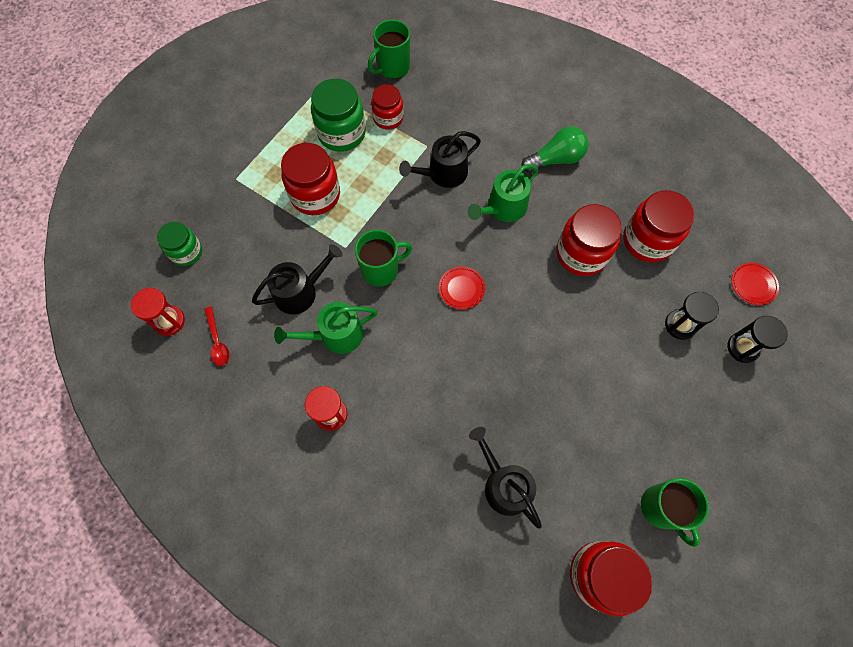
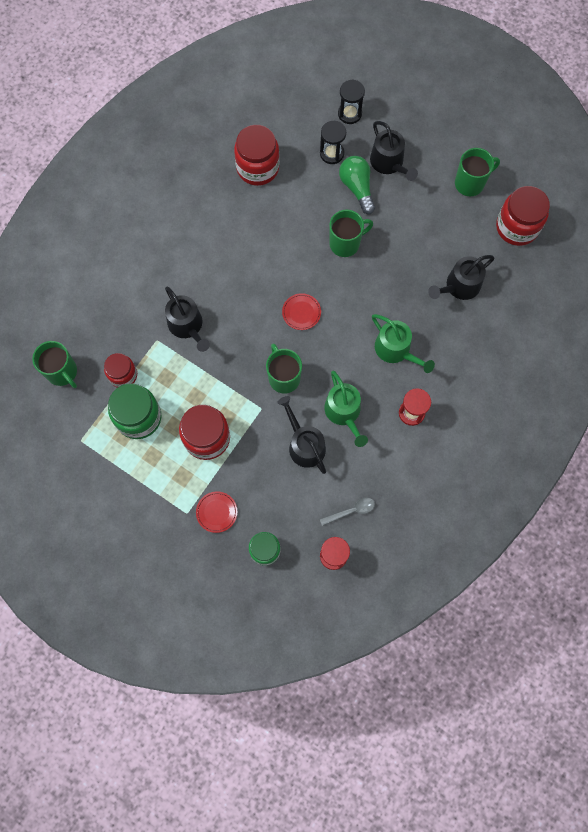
camera: 90 degrees left, 5 degrees up
(217, 341) = (351, 511): red spoon -> grey spoon
(503, 208) = (224, 277): green watering can -> green watering can (396, 350)
(555, 159) = (175, 231): green light bulb -> green light bulb (357, 188)
(555, 340) = (345, 243): none -> green mug
(581, 254) = (269, 218): red jar -> none
(677, 396) = (389, 163): none -> black watering can
(753, 285) = (297, 98): red plate -> red plate (216, 512)

